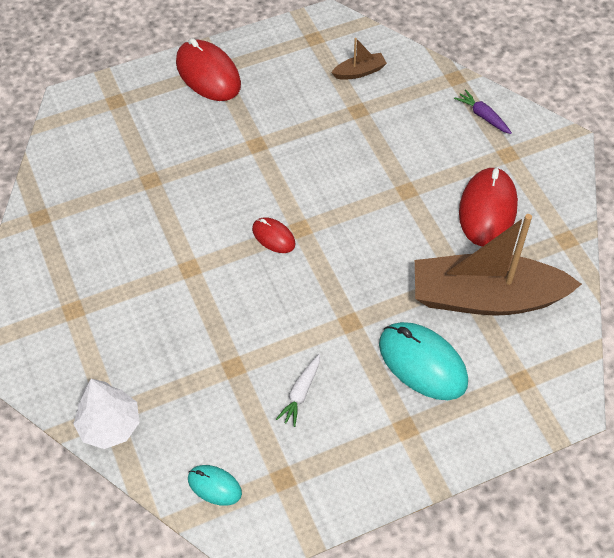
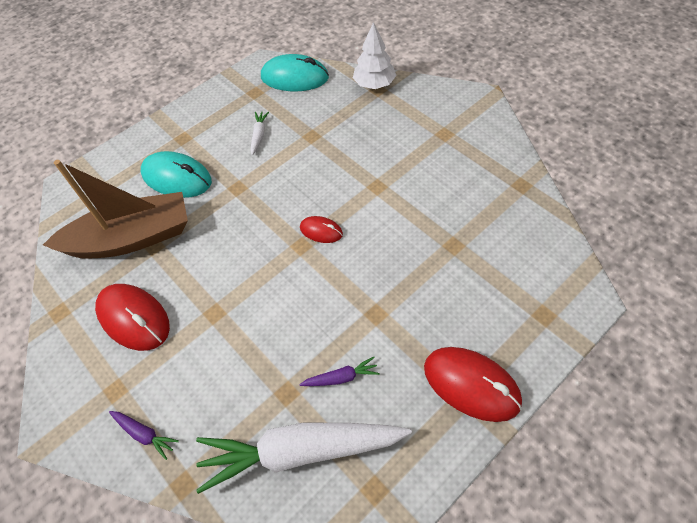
camera: 165 degrees right, 0 degrees up
(214, 486) = (294, 77): turquoise mouse -> turquoise mouse, size x1.88
(309, 107) = (341, 377): none -> purple carrot
(359, 72) = (300, 451): brown boat -> white carrot
(487, 209) = (134, 318): red mouse -> red mouse turned 45 degrees counterclockwise

